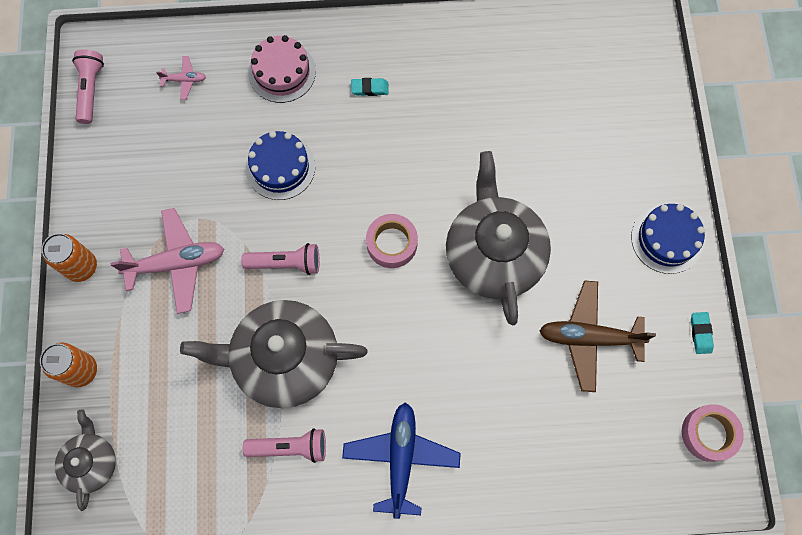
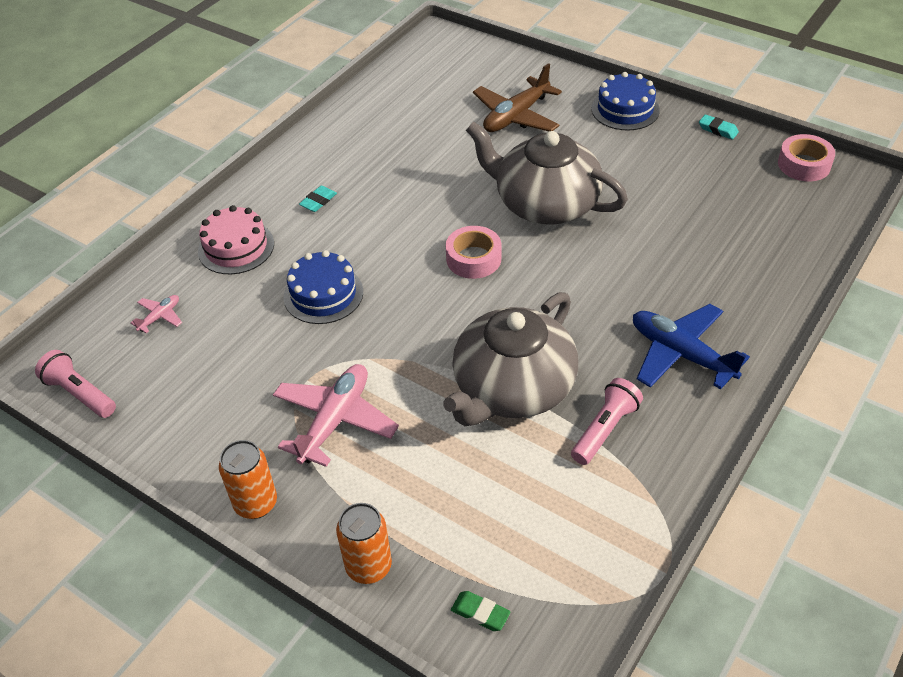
camera: 50 degrees left, 25 degrees down
(91, 462) = (480, 613): grey teapot -> green eraser
(286, 263) = (419, 338): pink flashlight -> none
(589, 338) = (669, 187): brown plane -> brown plane (516, 116)

